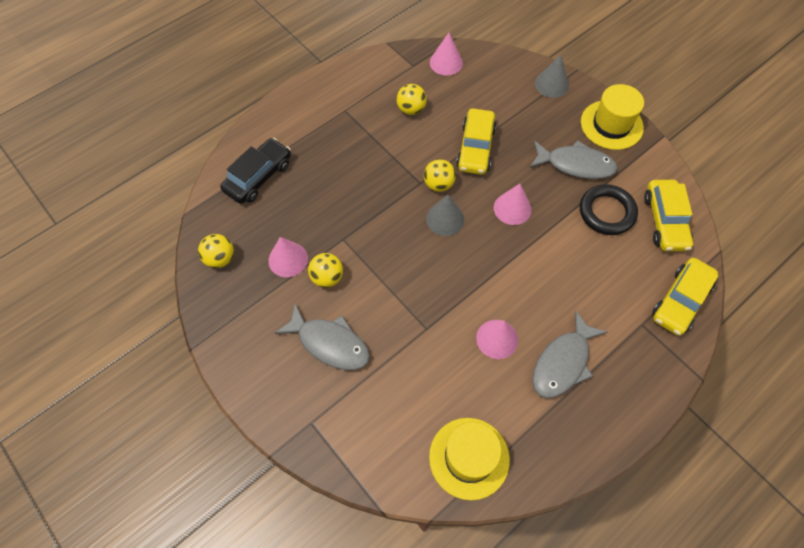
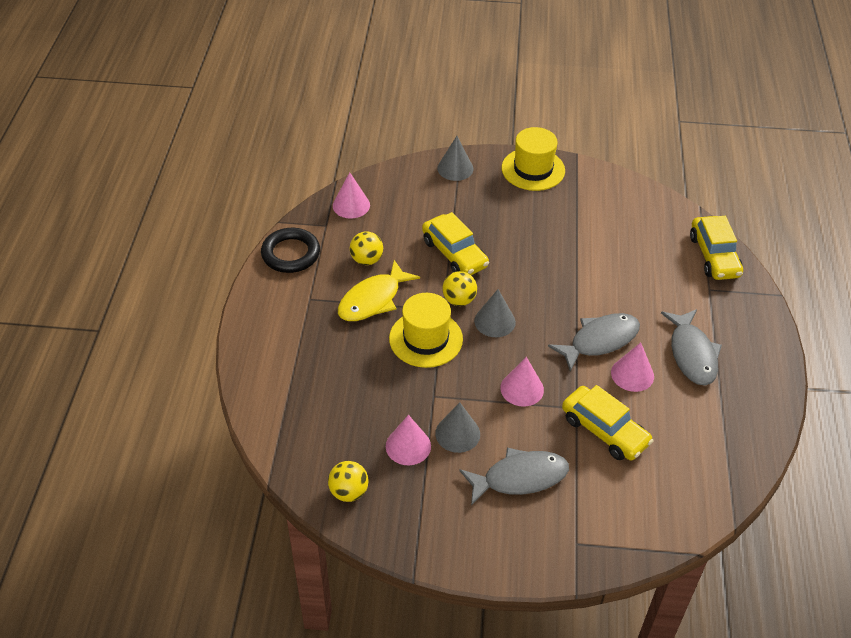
camera: 45 degrees left, 15 degrees down
(258, 177) = (299, 404): black car -> none
(327, 277) = (457, 433): yellow ball -> grey cone
(382, 141) = (373, 300): none -> yellow fish
(469, 458) = (709, 467): yellow hat -> yellow hat (426, 339)
(512, 208) = (534, 277): pink cone -> pink cone (522, 388)
(576, 164) = (541, 214): grey fish -> grey fish (600, 340)
(606, 212) = (601, 232): black ring -> black ring (291, 254)
(664, 221) = (644, 211): yellow car -> yellow car (604, 431)

